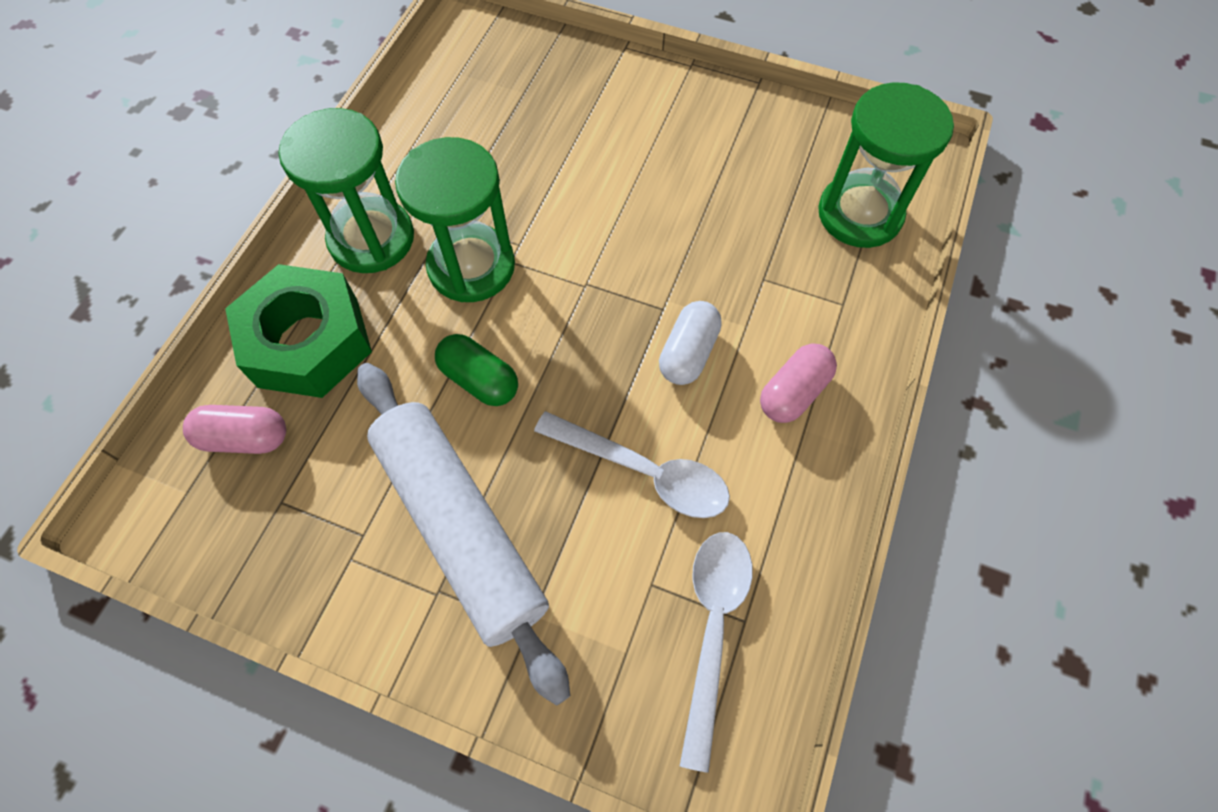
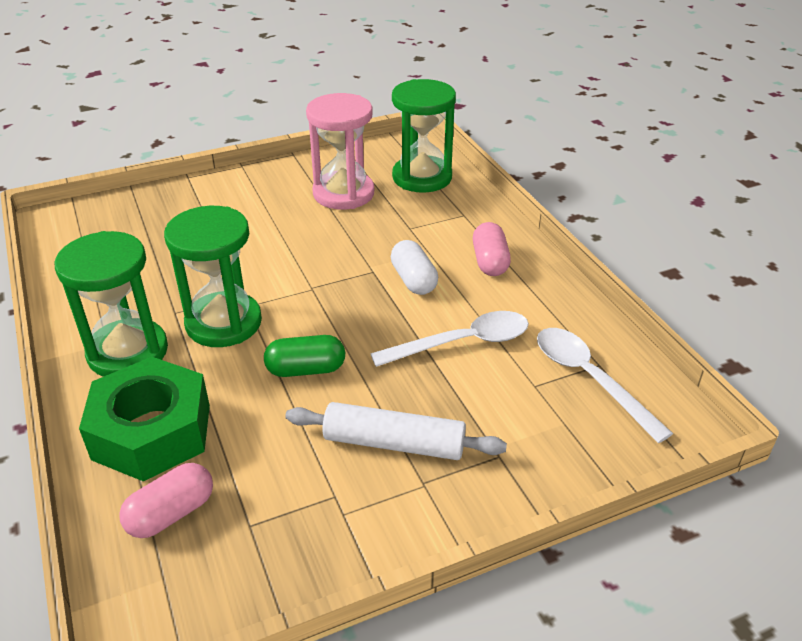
camera: 45 degrees left, 25 degrees down
(461, 528) = (394, 443): white rolling pin -> white rolling pin, size x0.65
(749, 178) = (343, 193): none -> pink hourglass

